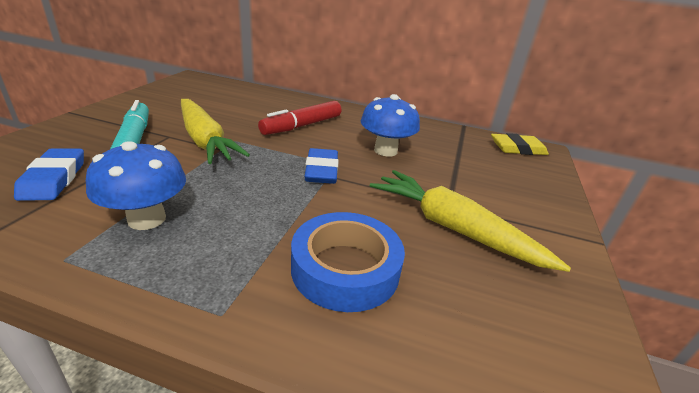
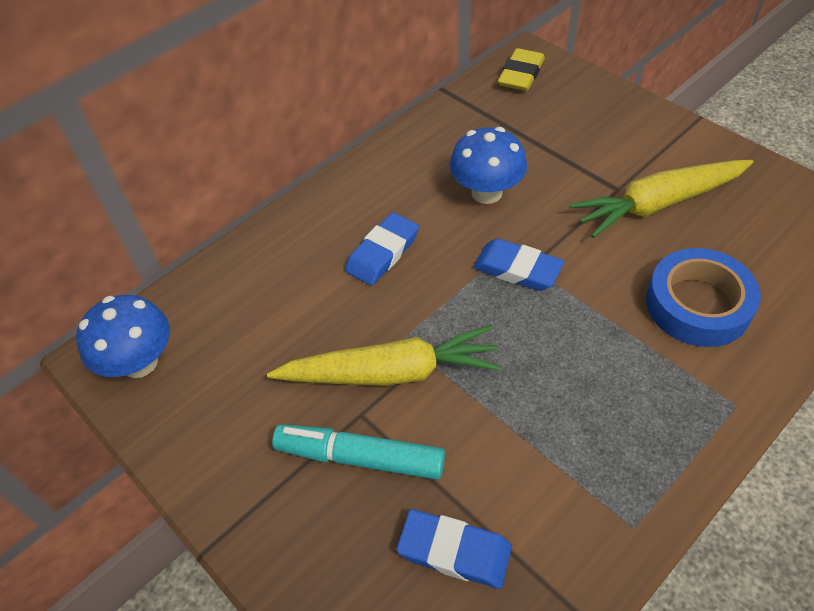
camera: 55 degrees left, 20 degrees up
(147, 219) = (578, 451): blue mushroom -> blue mushroom (140, 362)
(302, 126) = (382, 253): red marker -> blue eraser

